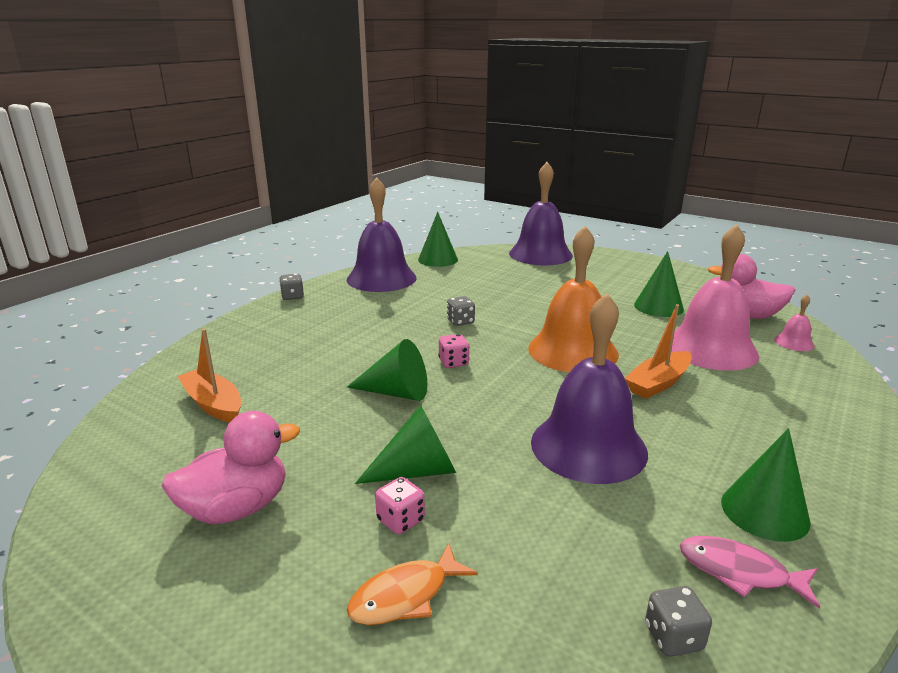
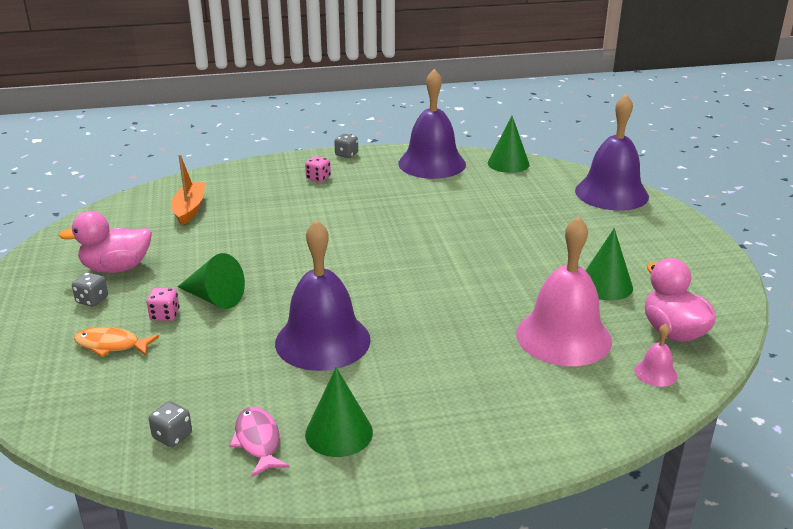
camera: 45 degrees right, 5 degrees up
(237, 508) = (116, 268): pink duck -> pink duck turned 150 degrees clockwise
(396, 392) = (285, 250): green cone -> none
(453, 363) = (353, 249): pink dice -> pink dice (318, 178)
(460, 321) = (417, 223): grey dice -> grey dice (92, 300)
(573, 351) = (449, 282): orange bell -> none
(658, 383) = (457, 335): orange boat -> none

